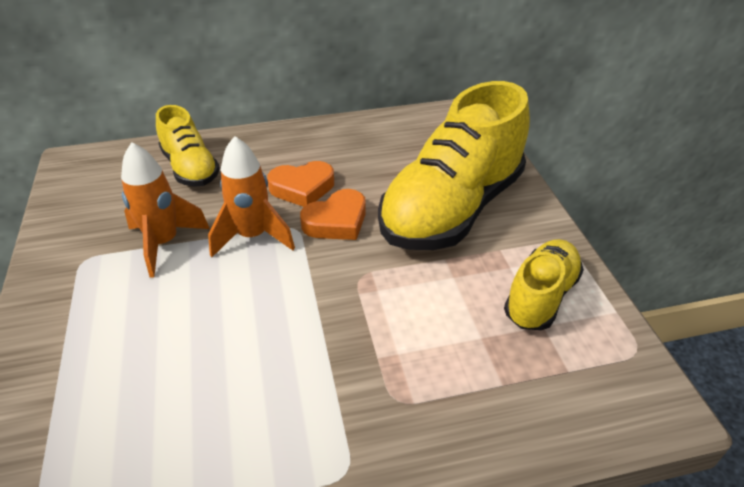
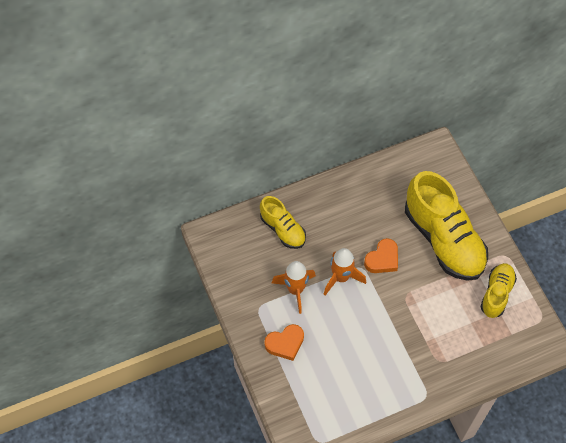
camera: 10 degrees left, 20 degrees up
(302, 188) = (355, 236): orange heart -> orange heart (285, 343)
(452, 209) = (443, 239): yellow shoe -> yellow shoe turned 60 degrees counterclockwise

